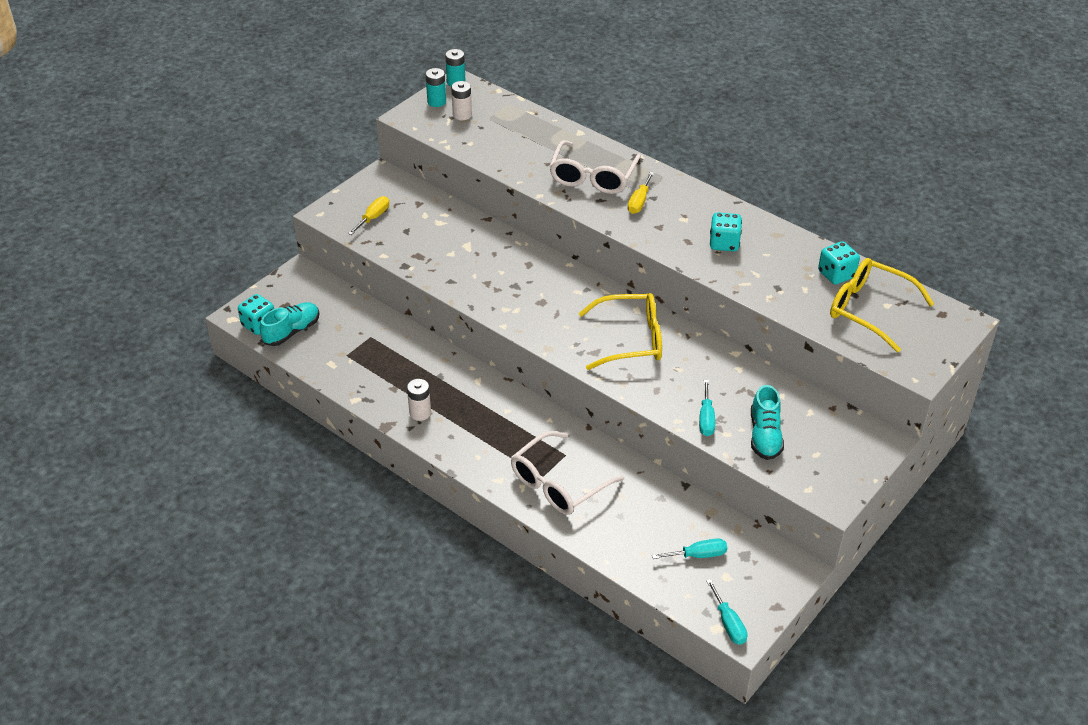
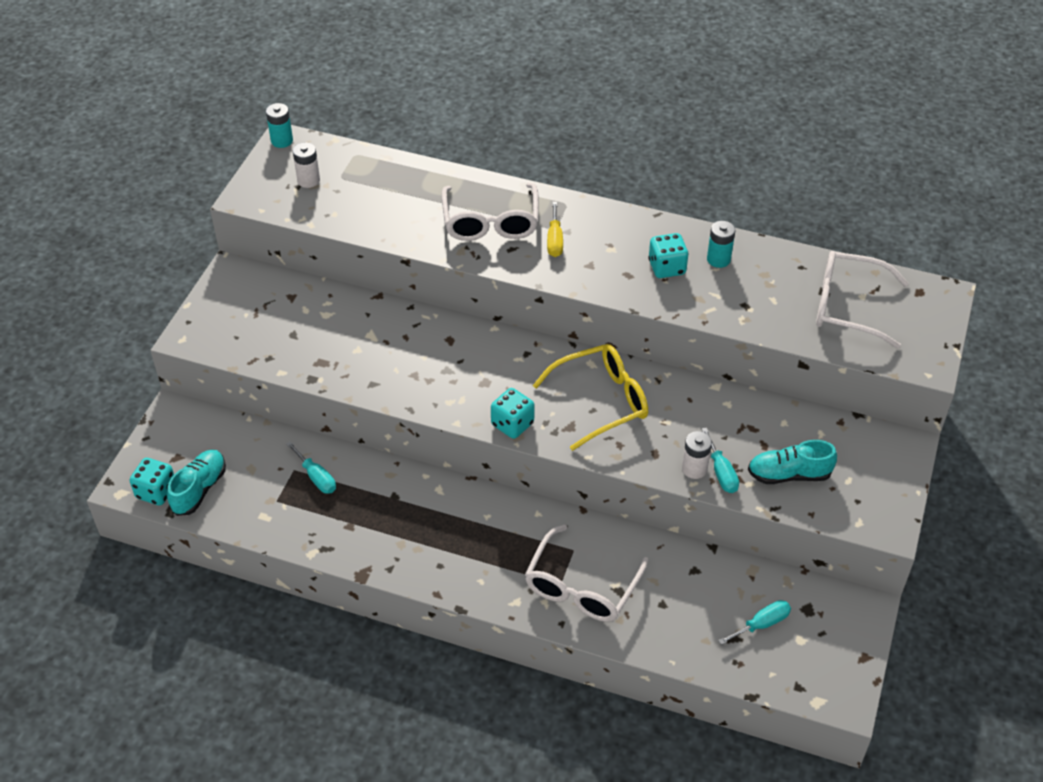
camera: 20 degrees left, 5 degrees up
(373, 217) = (247, 328): yellow screwdriver -> none
(420, 413) = (393, 547): white battery -> white battery (694, 469)
(436, 102) = (271, 170): turquoise battery -> turquoise battery (718, 259)
(728, 623) = (826, 692): turquoise screwdriver -> turquoise screwdriver (316, 477)
(765, 436) = (789, 474): turquoise shoe -> turquoise shoe turned 105 degrees clockwise
(836, 274) = (796, 274): turquoise dice -> turquoise dice (512, 424)
(869, 310) = (848, 306): yellow glasses -> white glasses

